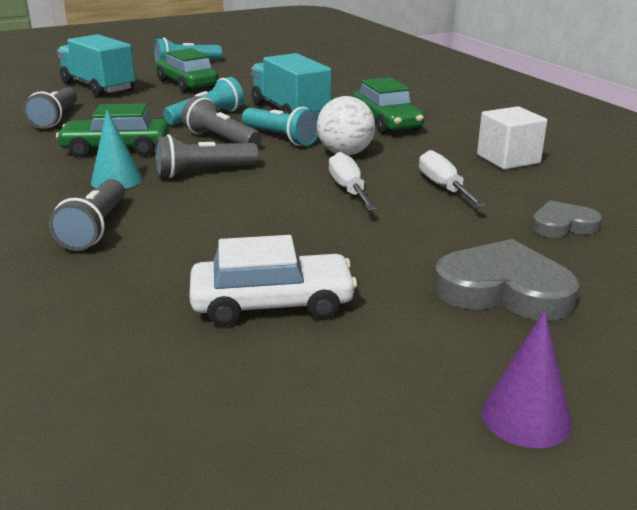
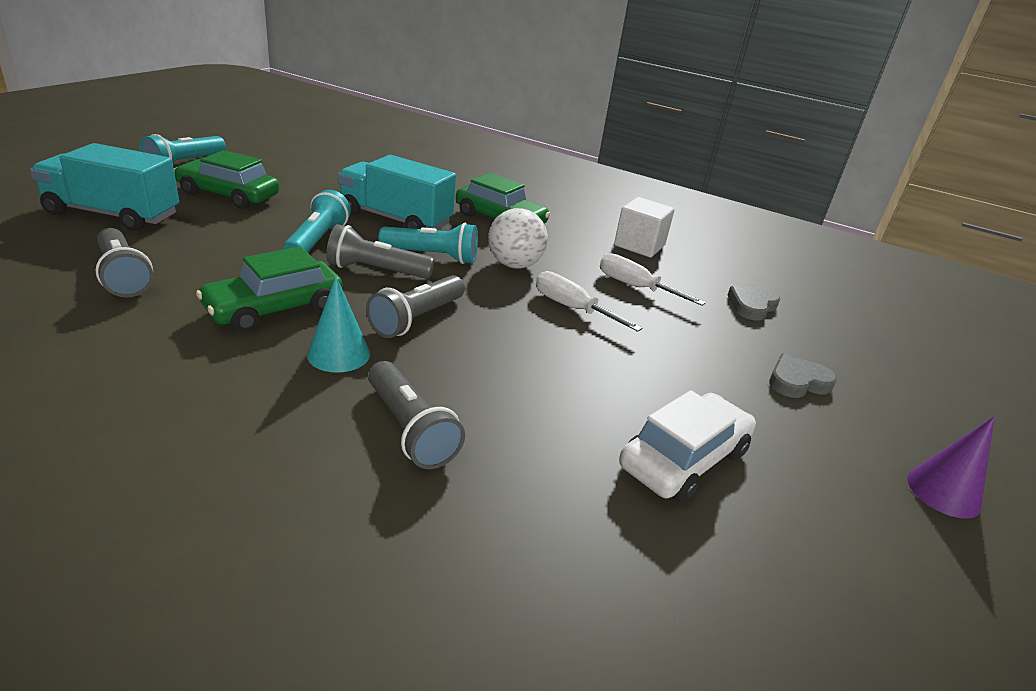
camera: 40 degrees left, 5 degrees up
(504, 290) = (797, 381): grey heart -> grey heart, size x0.60

